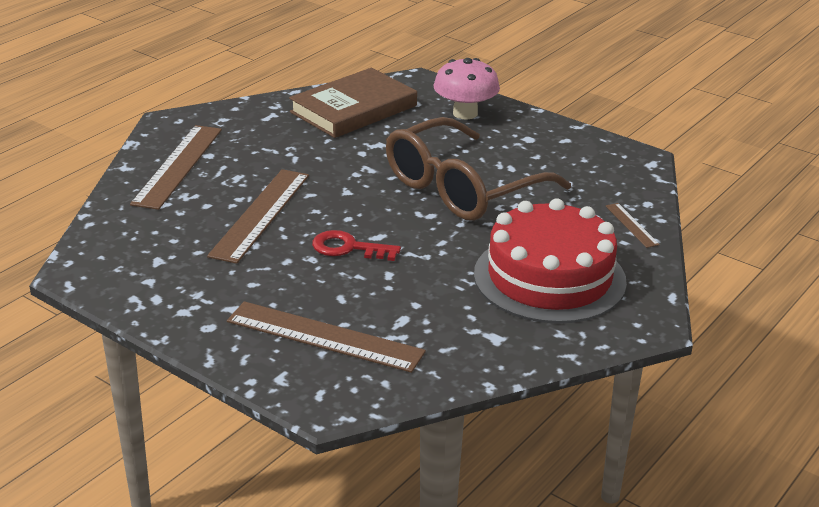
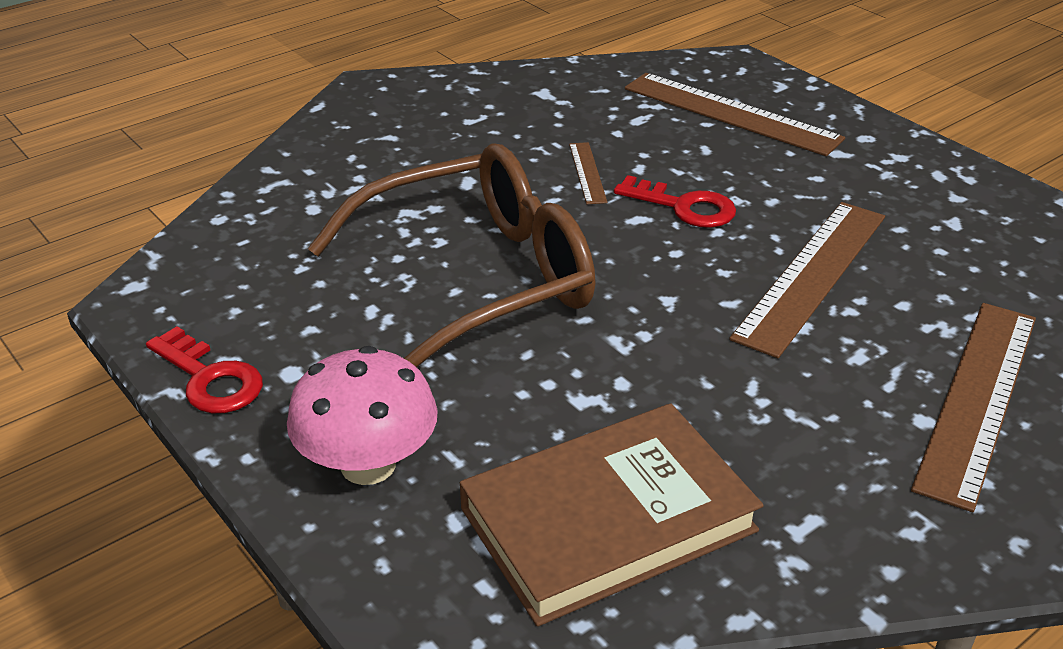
camera: 165 degrees left, 5 degrees up
(549, 278) = (441, 140): red cake -> none
(565, 132) = (210, 378): none -> red key
(631, 225) = (276, 190): brown ruler -> brown ruler (587, 172)

